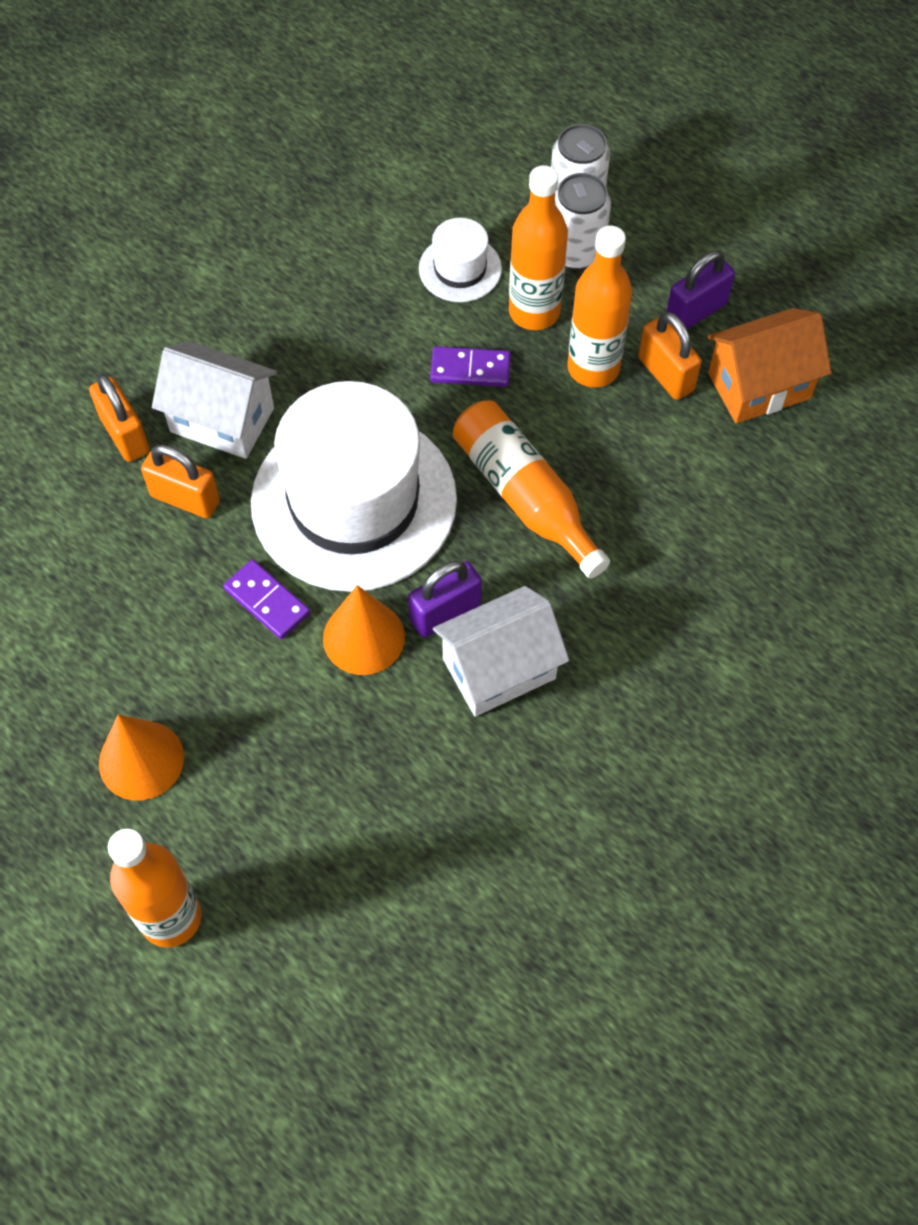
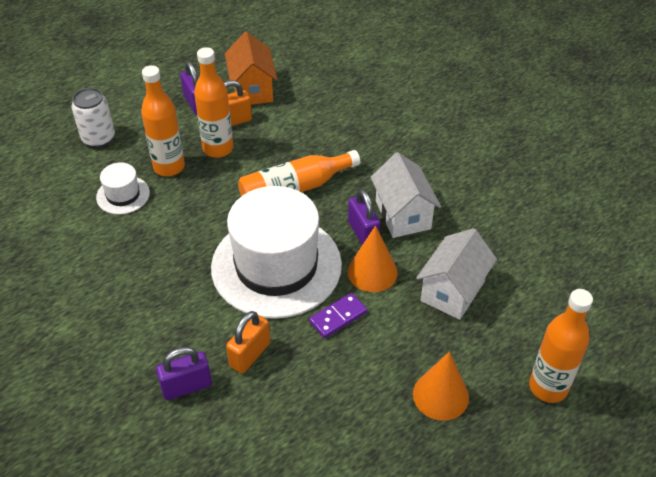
camera: 80 degrees left, 15 degrees down
(125, 435) = (187, 386): orange padlock -> purple padlock
(222, 420) = (193, 328): white house -> white house (452, 291)
(470, 369) = (199, 200): purple domino -> none
(576, 251) = (134, 143): white can -> none

